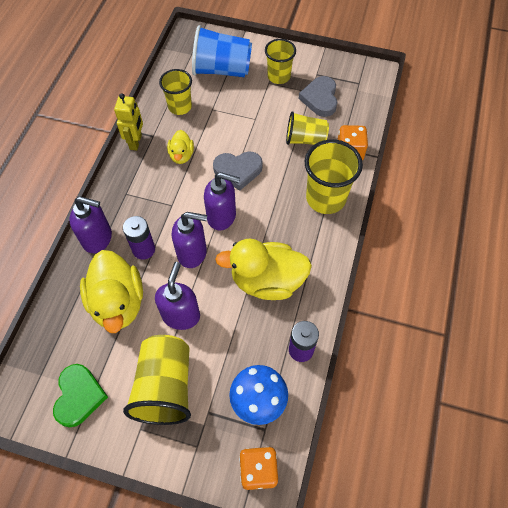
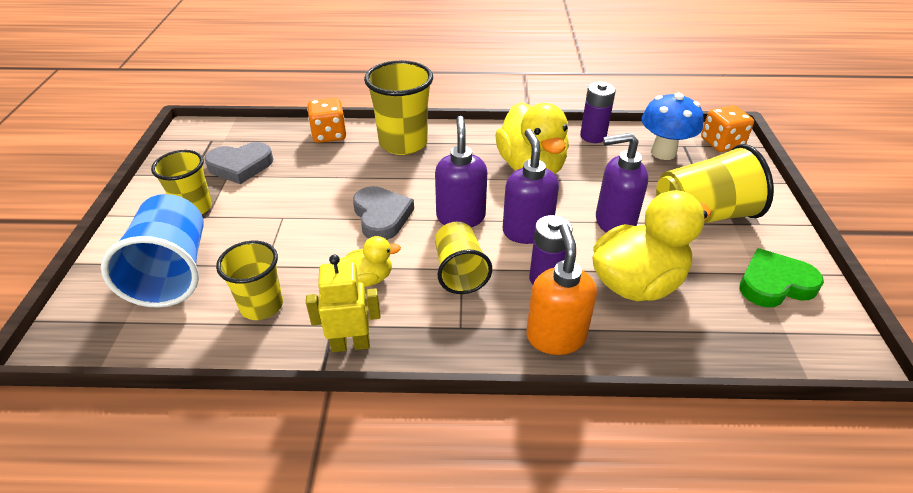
camera: 105 degrees left, 20 degrees down
(98, 239) = (555, 336): purple soap dispenser -> orange soap dispenser
(305, 139) = (315, 169): yellow cup -> yellow cup (459, 272)

